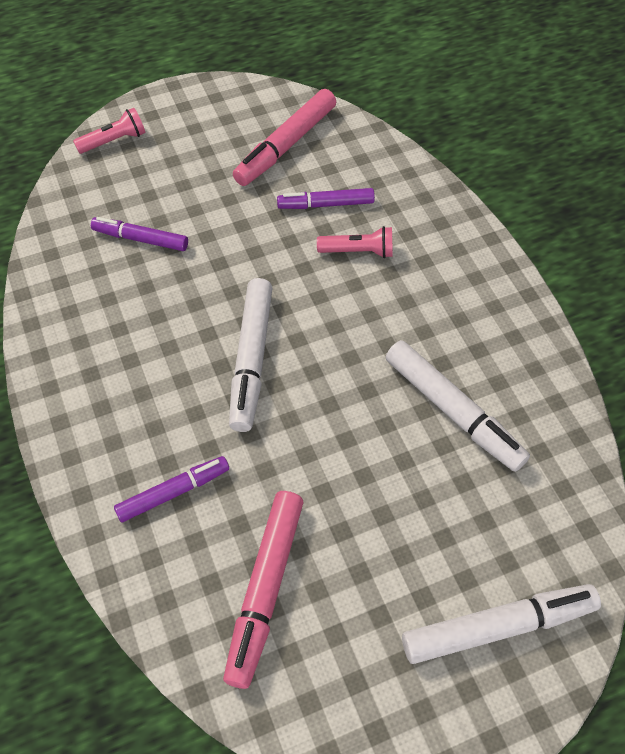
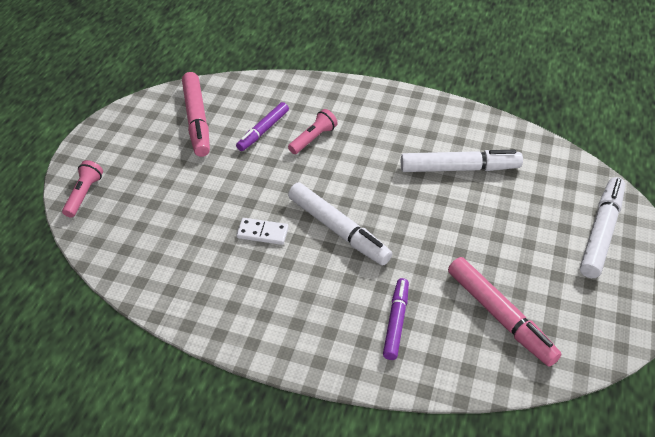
camera: 50 degrees left, 10 degrees down
(140, 239) = (185, 228): purple marker -> none
(189, 301) = (262, 233): none -> white domino

